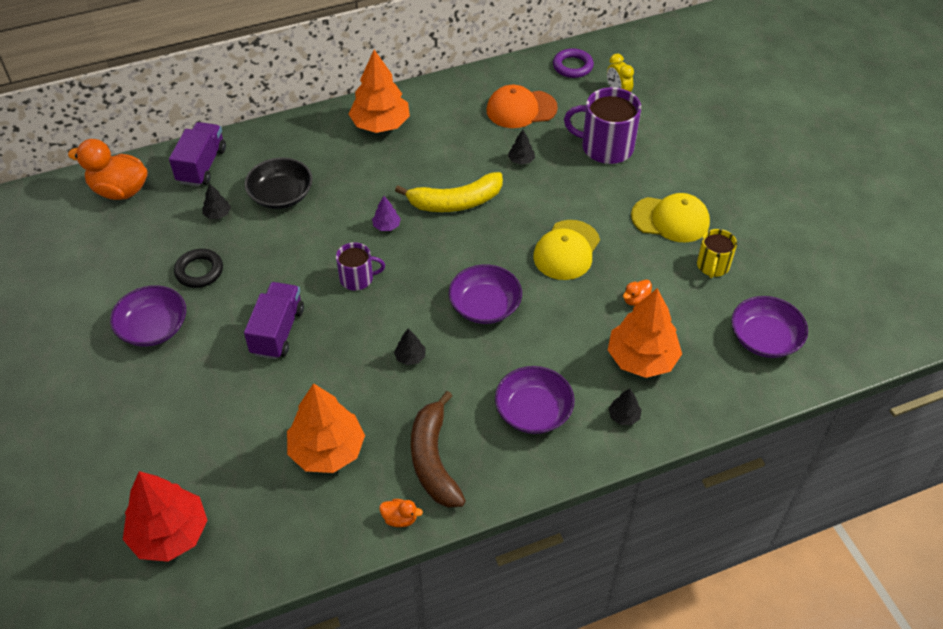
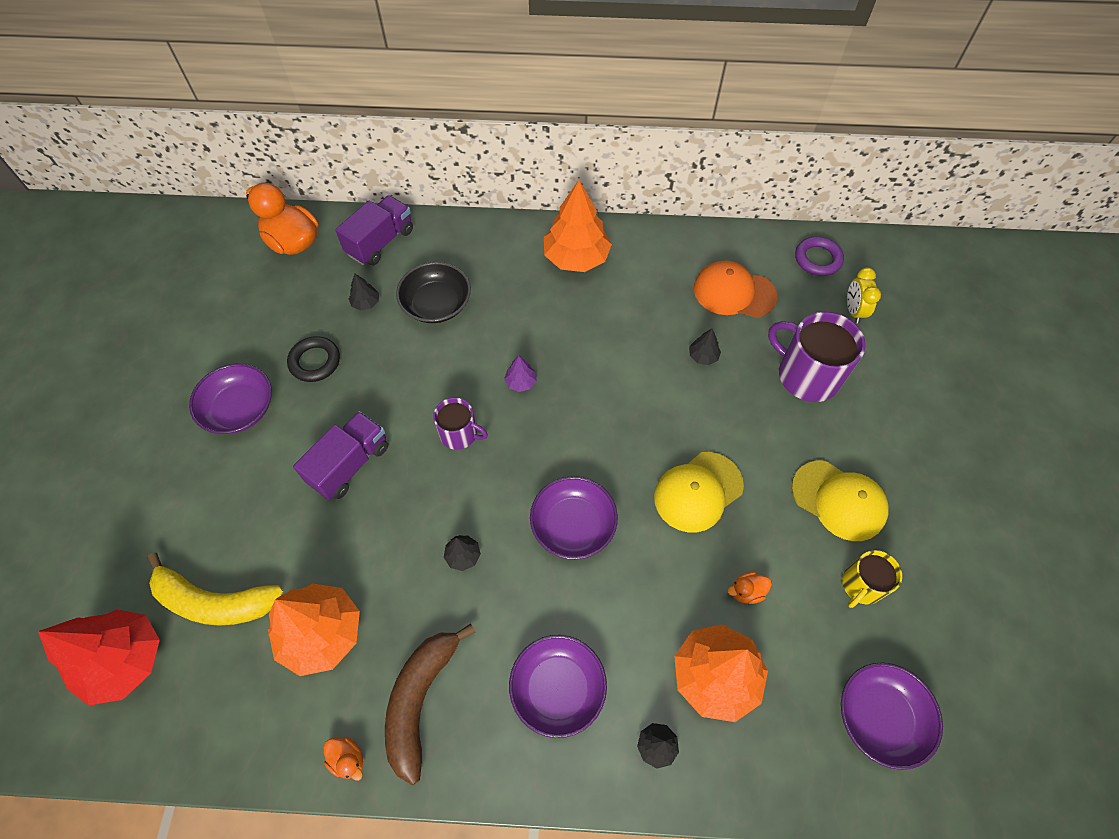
camera: 25 degrees right, 10 degrees up
(455, 202) = (607, 381): yellow banana -> yellow banana (214, 601)

